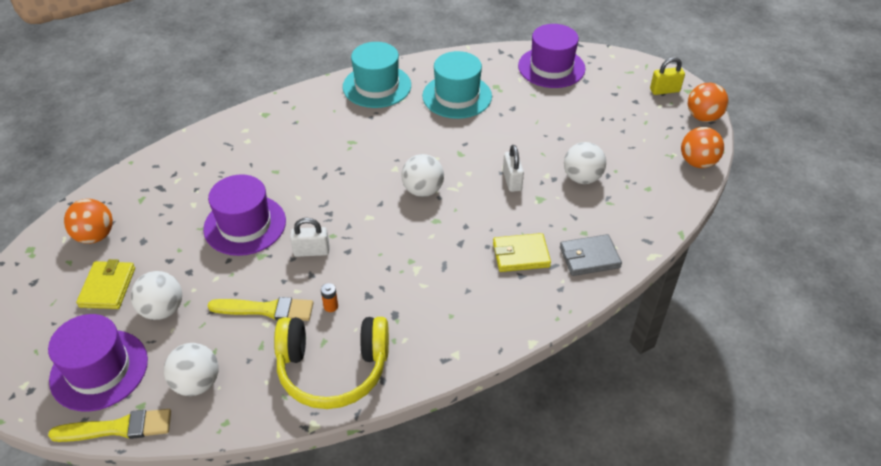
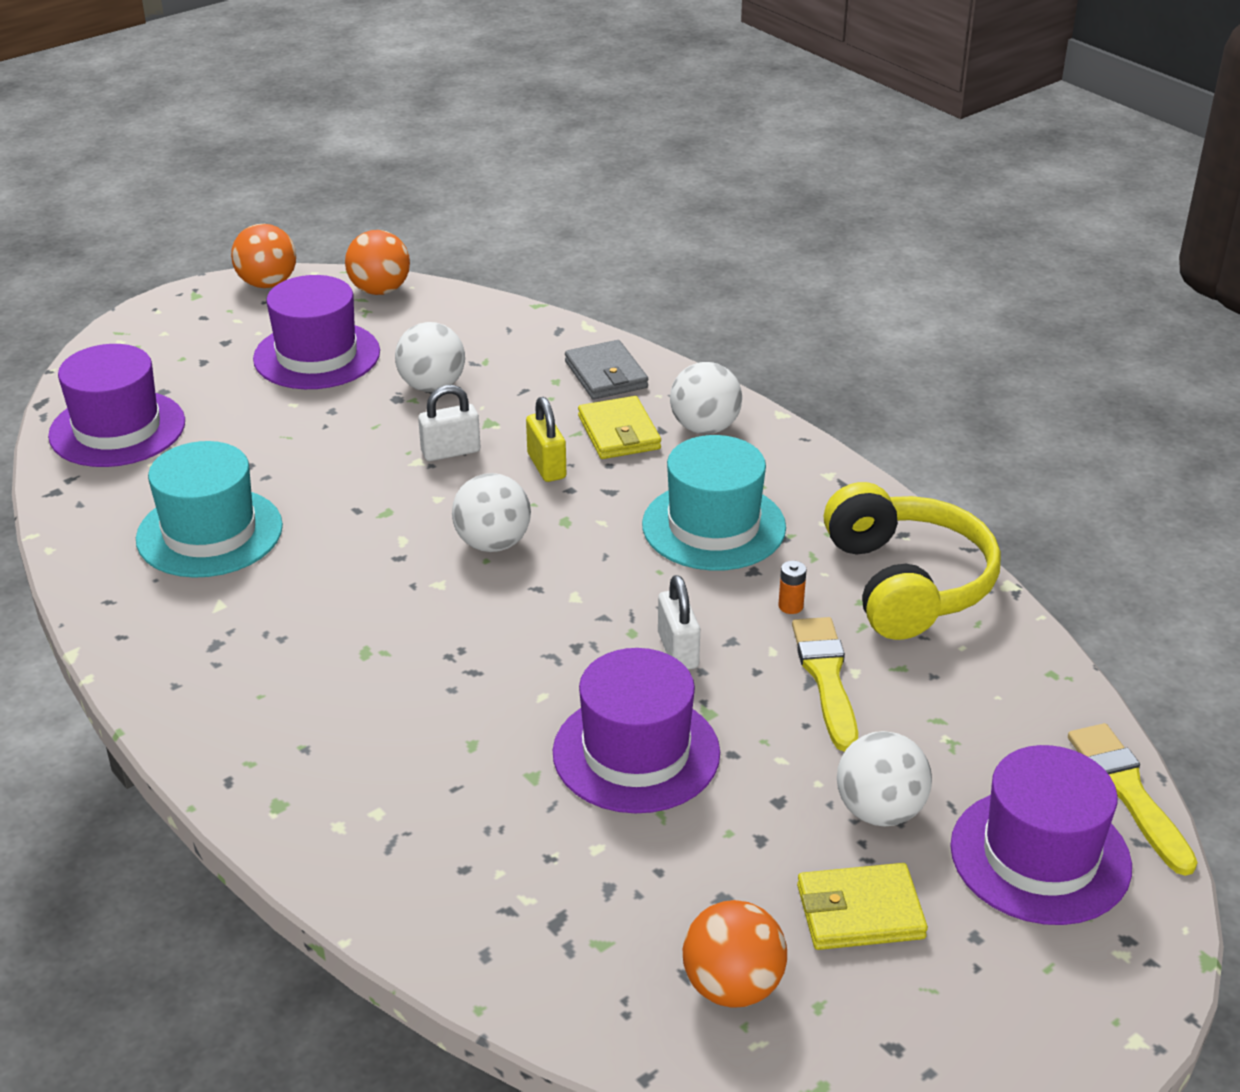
camera: 100 degrees left, 10 degrees down
(197, 383) = (1003, 723): white ball -> white ball (705, 428)
(377, 86) = (172, 645): turquoise hat -> turquoise hat (713, 526)
(619, 134) = (317, 355): none -> purple hat
(664, 90) = (195, 315): yellow padlock -> yellow padlock (546, 466)

